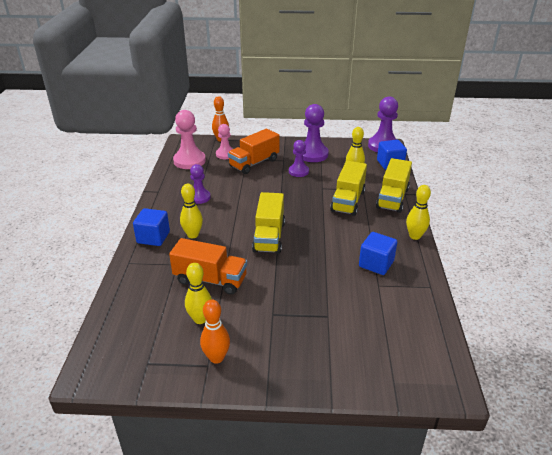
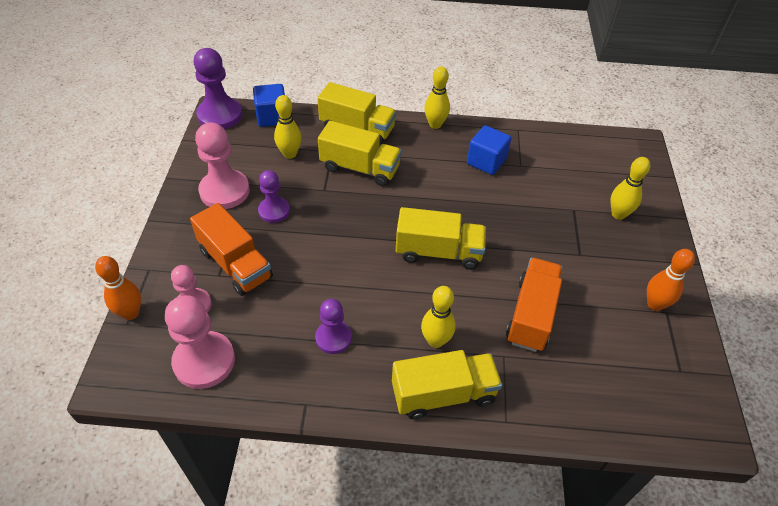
camera: 90 degrees left, 15 degrees up
(153, 237) = (443, 394): blue cube -> yellow truck
(200, 319) = (602, 322): yellow bowling pin -> yellow bowling pin (618, 214)
(312, 154) = (224, 191): purple pawn -> pink pawn

